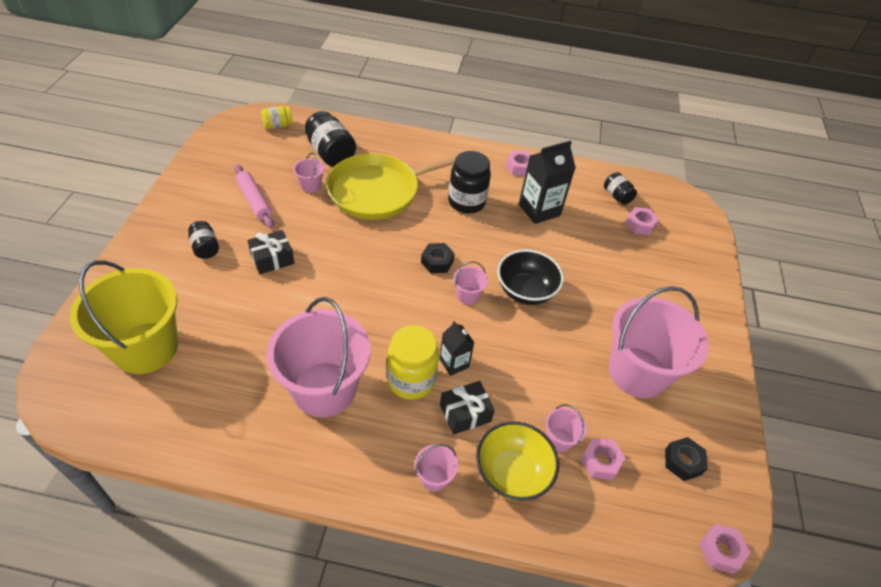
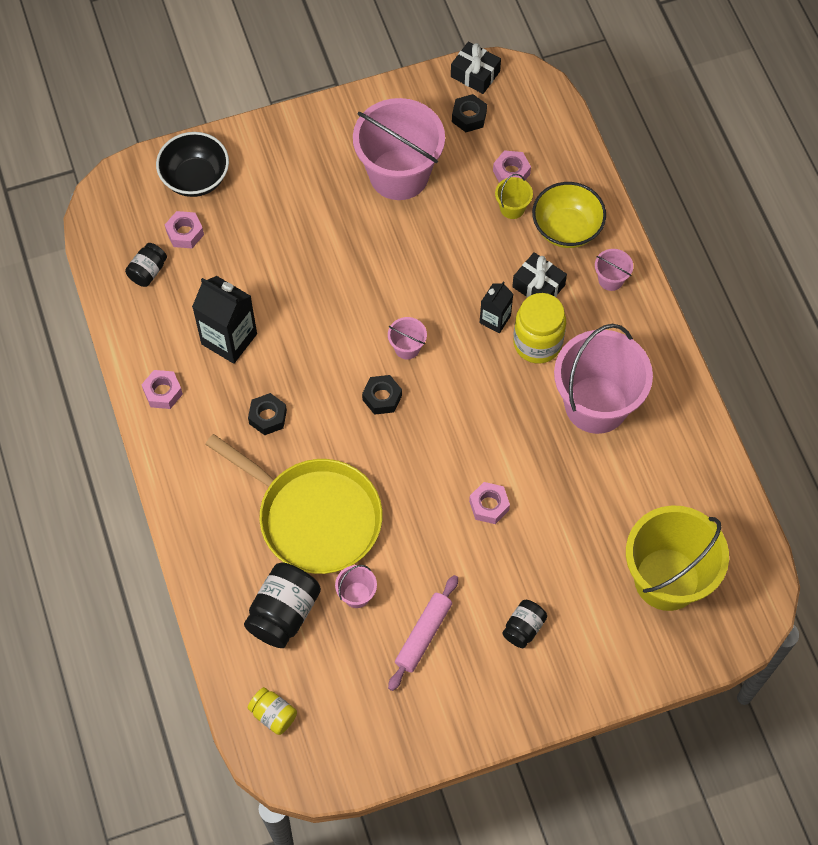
camera: 115 degrees left, 15 degrees up
(272, 259) = (490, 553): black gift -> black gift (475, 74)
(466, 202) = (268, 417): black jar -> black nut
(525, 291) = (364, 300): black bowl -> black bowl (195, 178)
(559, 439) = (512, 208): pink bucket -> yellow bucket
(720, 551) = (528, 75): pink nut -> pink nut (489, 505)

